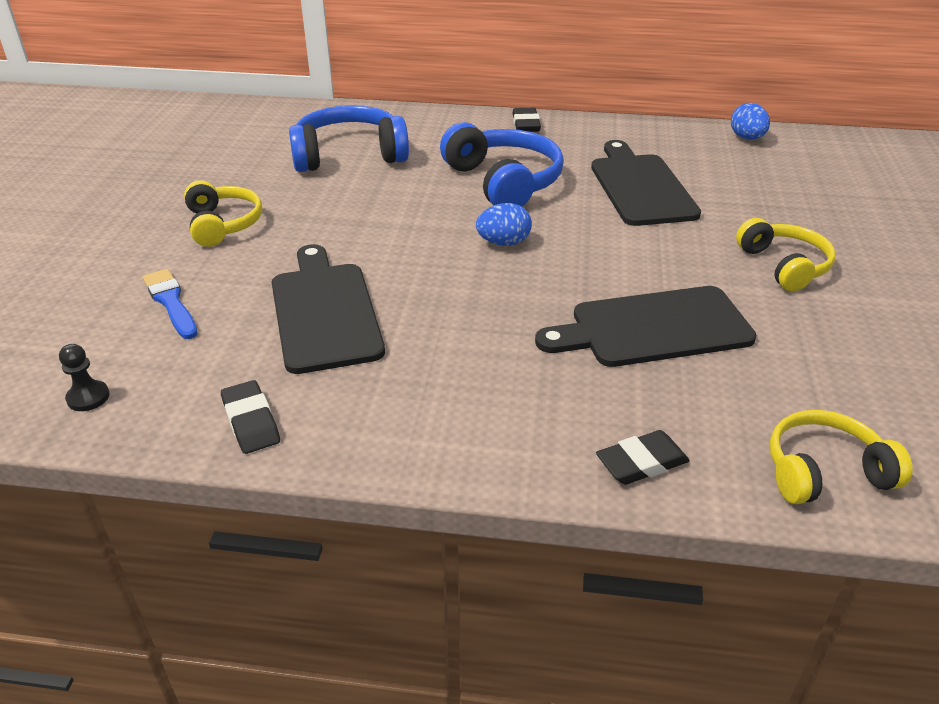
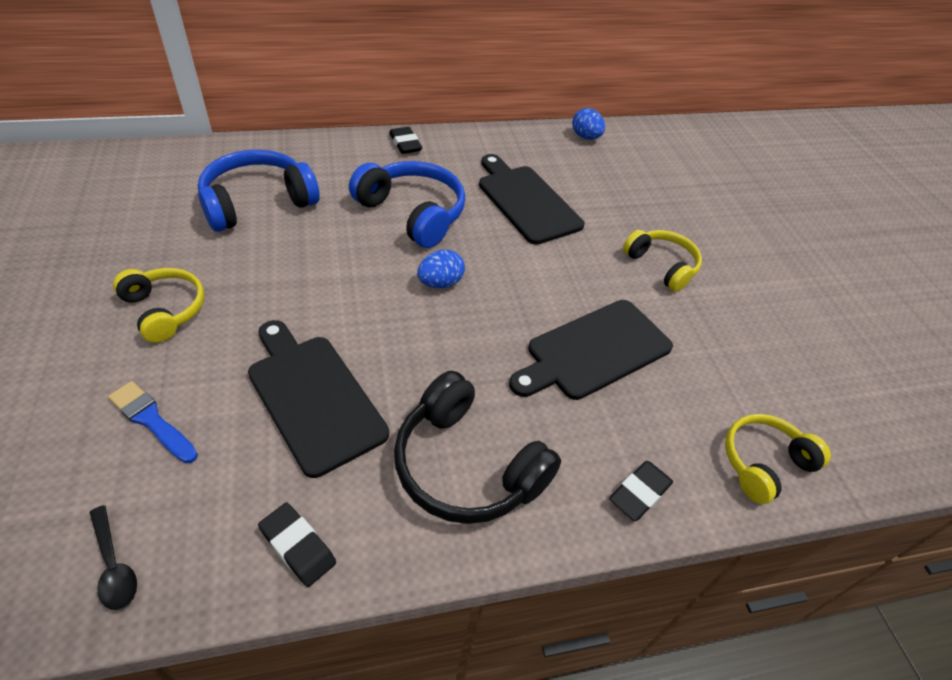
camera: 25 degrees left, 10 degrees up
(88, 397) = (114, 565): black pawn -> black spoon
(452, 396) = (466, 466): none -> black headphones

